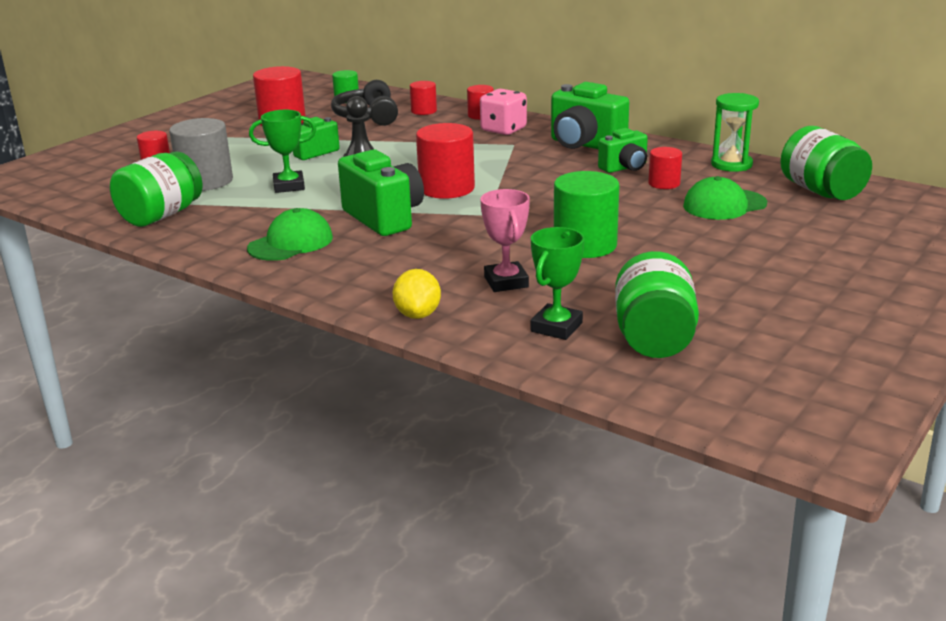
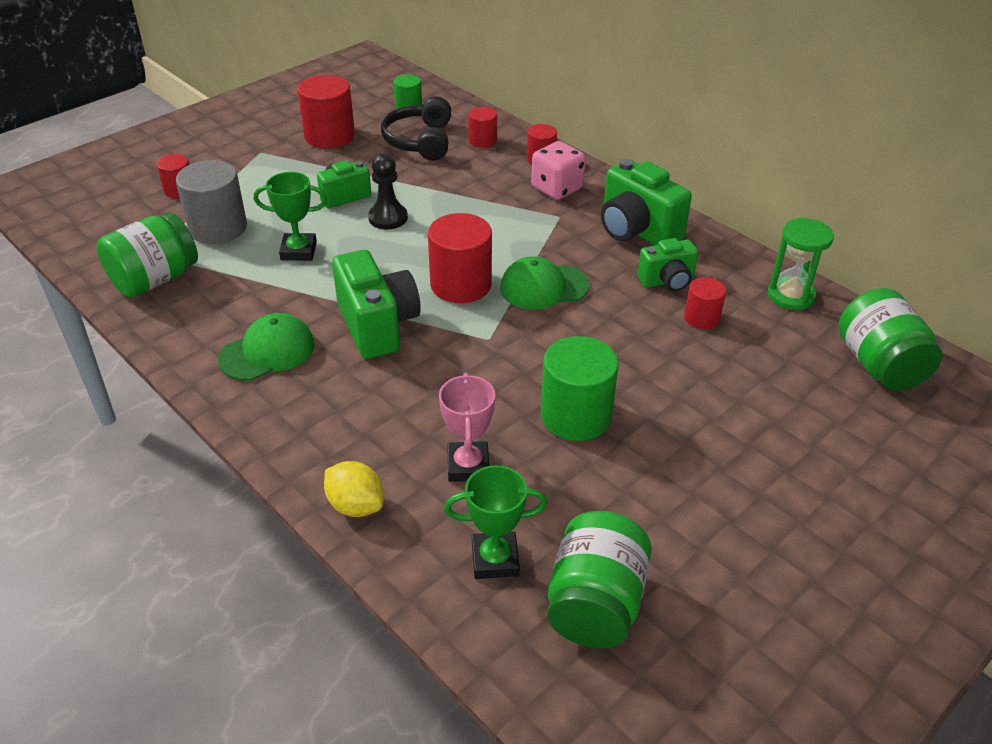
camera: 10 degrees right, 15 degrees up
(418, 314) = (355, 505): yellow lemon -> yellow lemon turned 60 degrees counterclockwise
(556, 327) = (495, 559): green trophy -> green trophy turned 45 degrees clockwise
(724, 205) = (757, 370): green cap -> green cap (543, 287)

